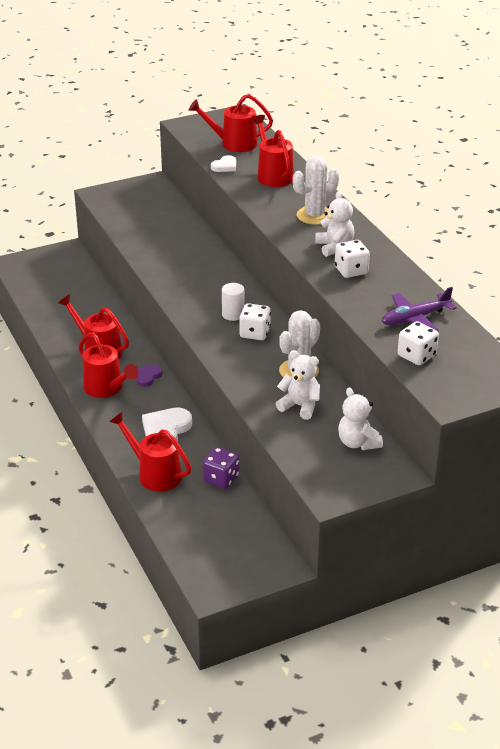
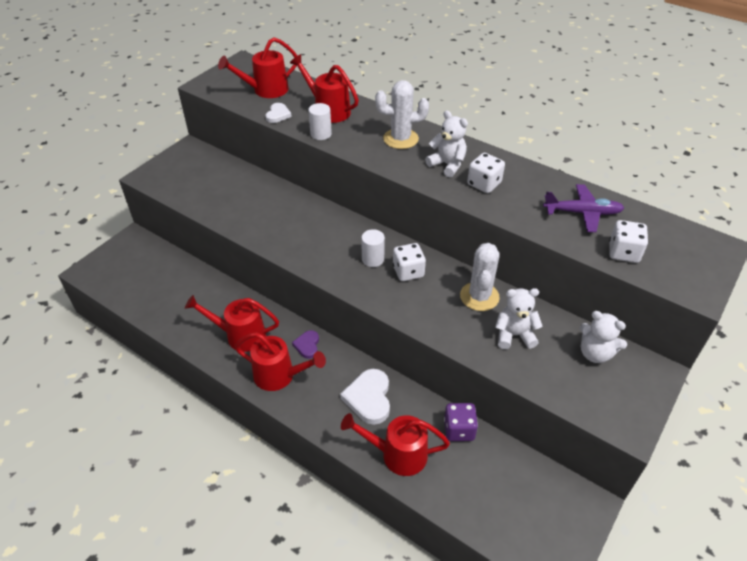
camera: 30 degrees left, 10 degrees up
(247, 191) = (321, 134): none -> white cylinder
(314, 215) = (400, 139): white cactus -> white cactus turned 60 degrees clockwise
(415, 318) = (582, 213): purple plane -> purple plane turned 120 degrees counterclockwise

